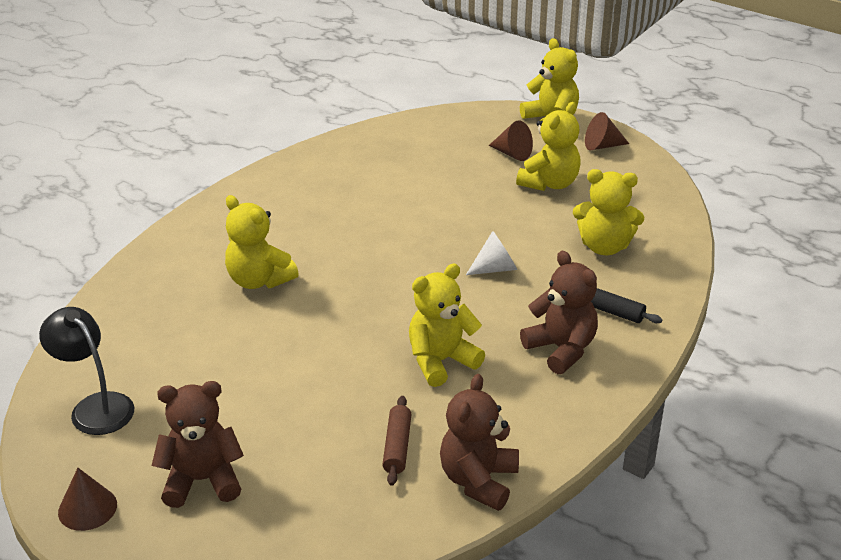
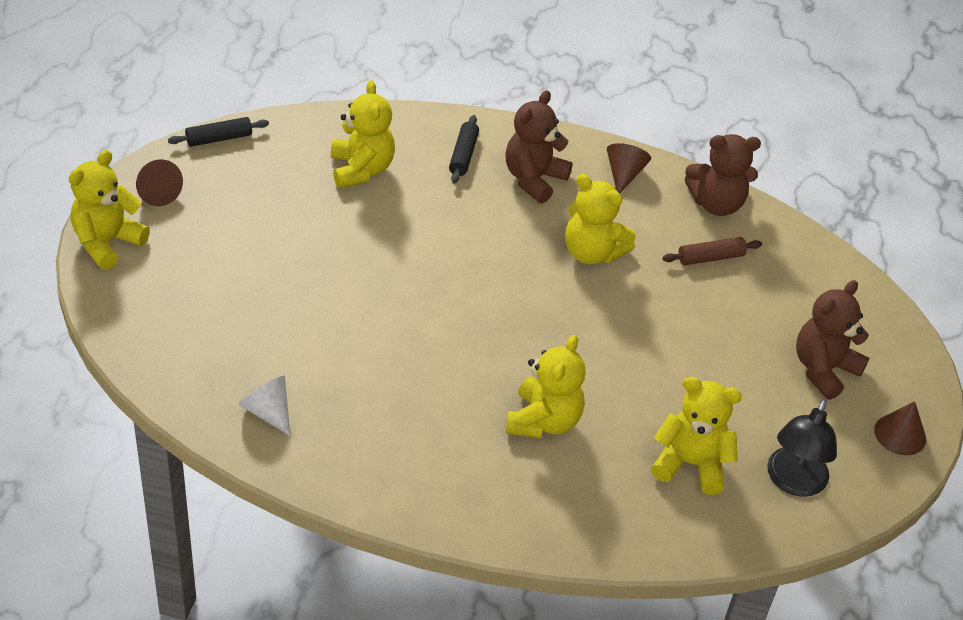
camera: 115 degrees left, 10 degrees up
(202, 480) = (823, 369): brown teddy bear -> brown teddy bear turned 75 degrees clockwise
(495, 268) = (434, 240): white cone -> white cone (268, 412)
(512, 153) = (200, 264): brown cone -> brown cone (624, 174)
(549, 183) = (256, 224): yellow teddy bear -> yellow teddy bear (690, 464)
(664, 181) = (219, 138): none -> black rolling pin

